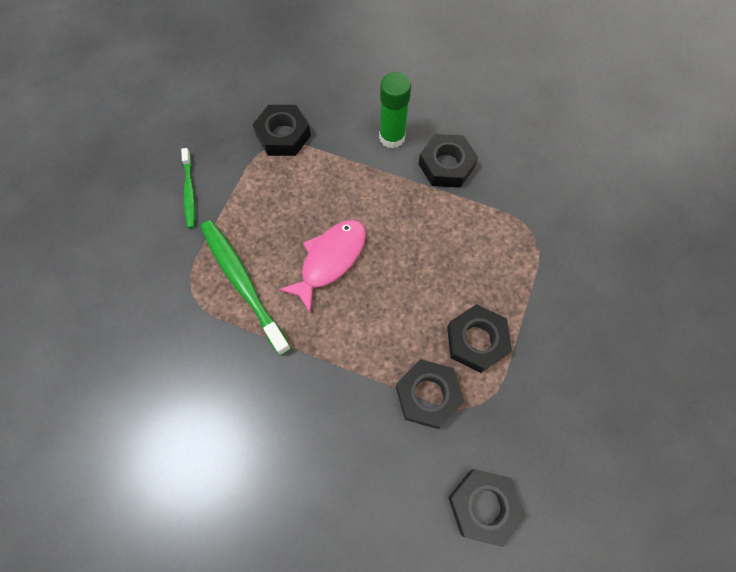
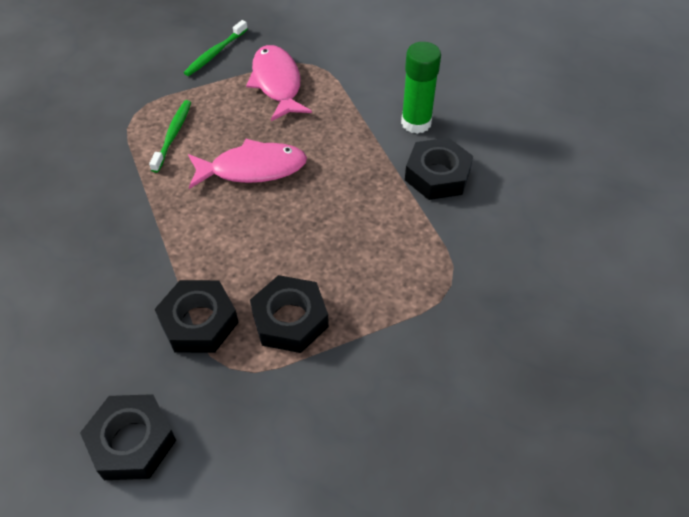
camera: 45 degrees right, 15 degrees down
(243, 283) = (173, 135): green toothbrush -> green toothbrush, size x0.57
(266, 180) = (277, 83): none -> pink fish
(283, 135) = (329, 63): black nut -> none

